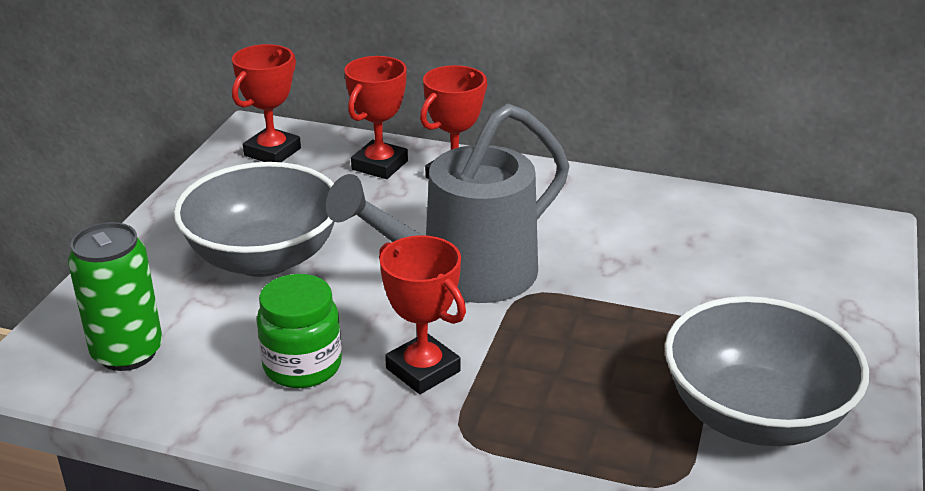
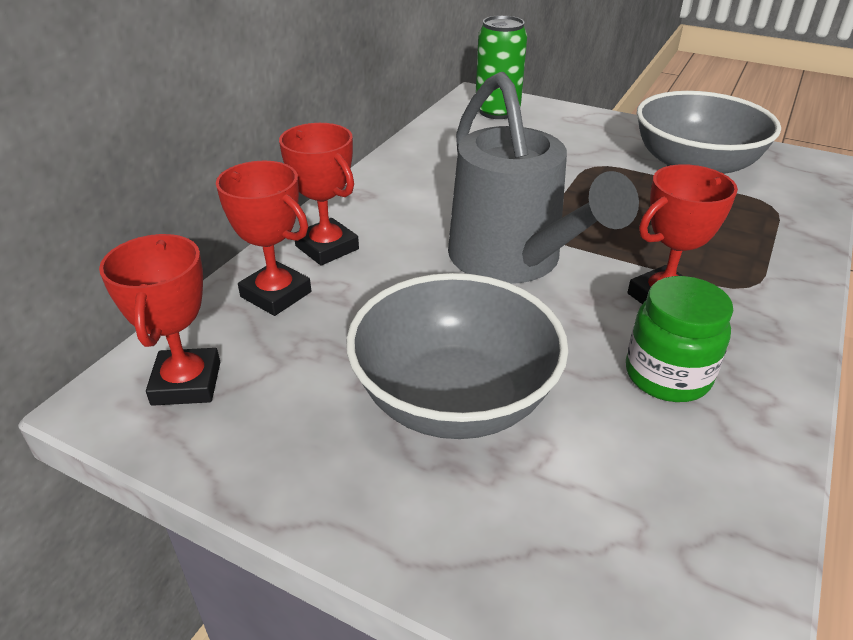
camera: 80 degrees left, 5 degrees up
(127, 352) = (658, 540): green can -> green can (497, 112)
(272, 152) = (186, 383): red trophy -> red trophy turned 45 degrees clockwise

